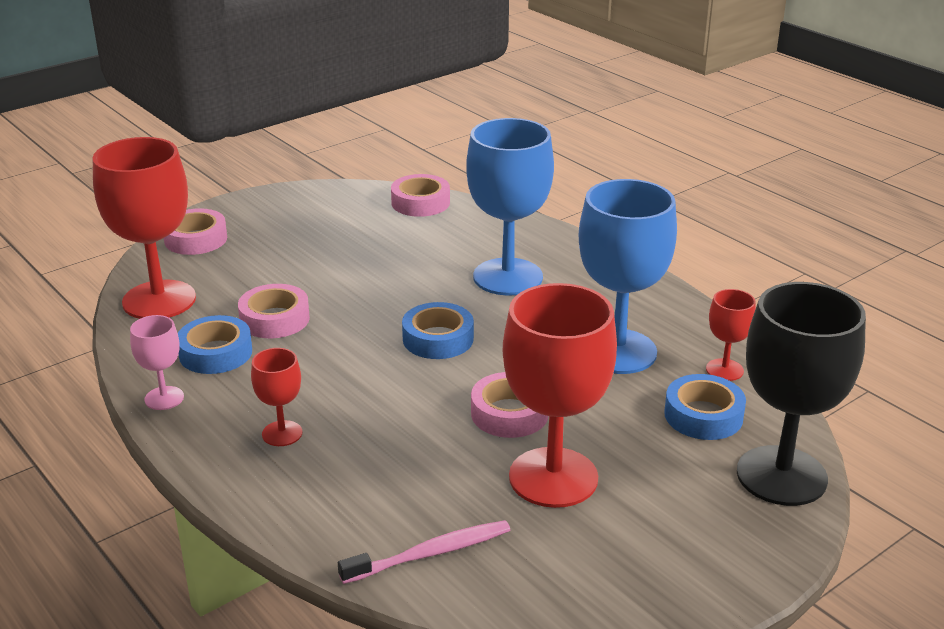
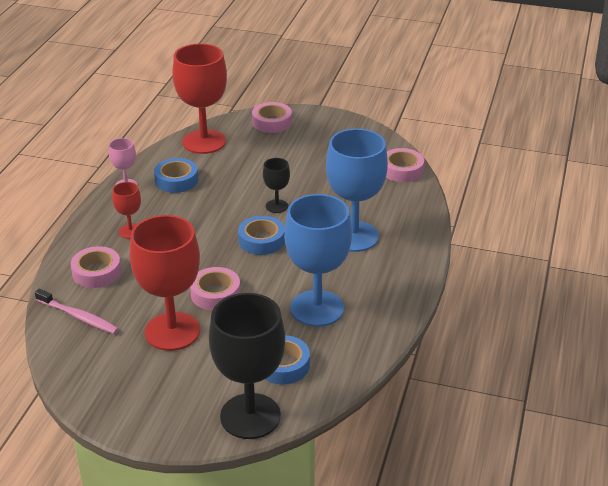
camera: 55 degrees right, 5 degrees up
(274, 319) = (224, 182): pink tape -> pink tape (96, 272)
(380, 302) = (276, 206): none -> black goblet
(724, 370) = (341, 357): red goblet -> none

